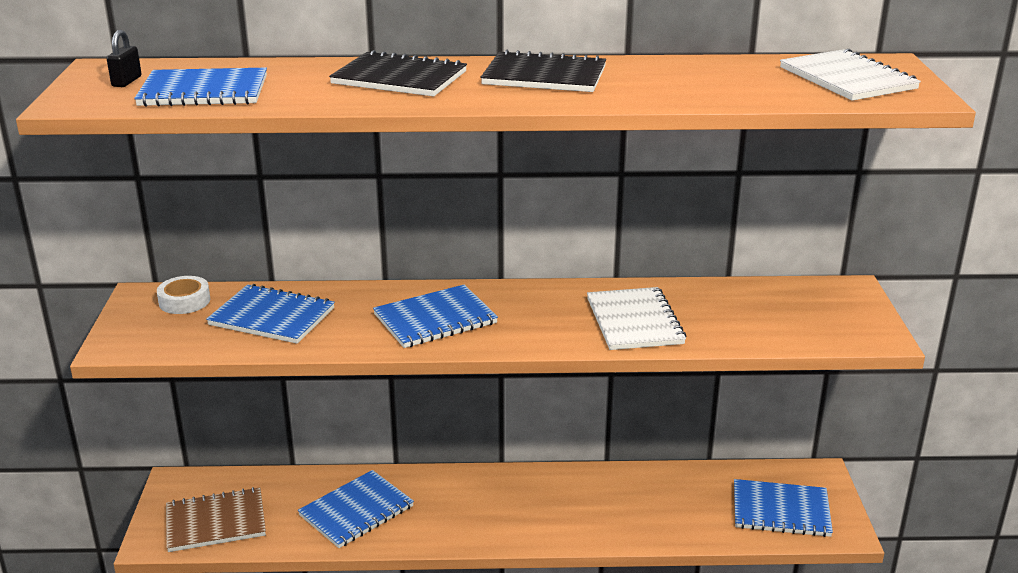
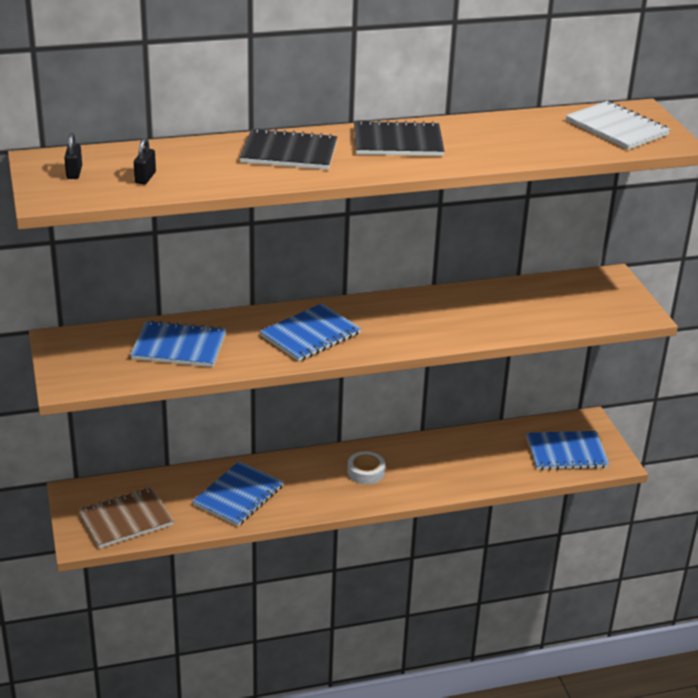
camera: 15 degrees left, 5 degrees up
(184, 301) = (98, 341): white tape -> white tape (366, 472)
(204, 91) = (145, 178): blue notebook -> black padlock
(634, 321) = (462, 320): white notebook -> none

